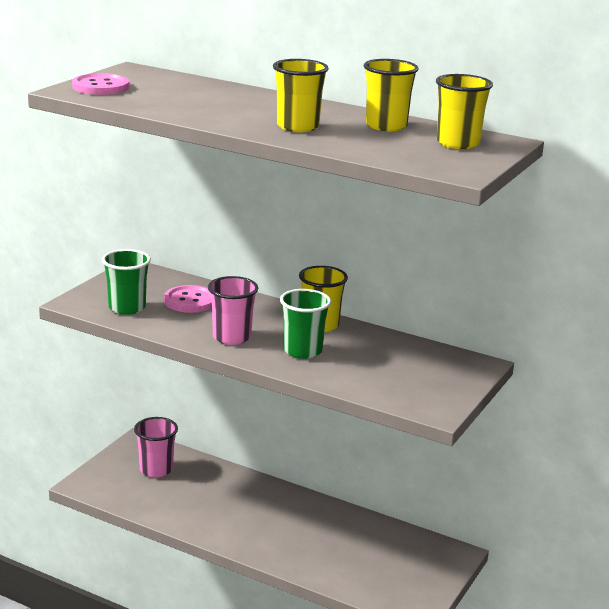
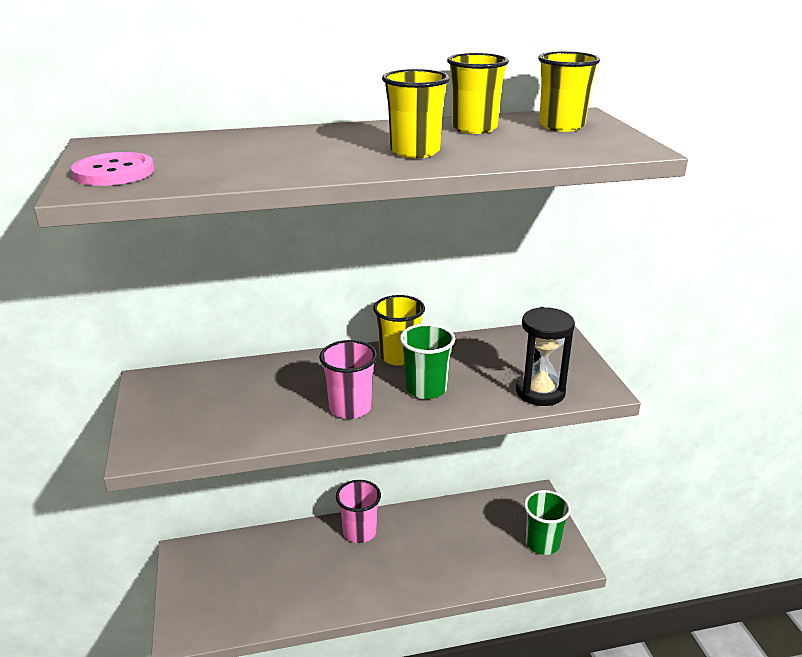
camera: 40 degrees left, 5 degrees up
(127, 308) = (205, 429): green cup -> green cup (542, 543)
(156, 469) = (232, 570): pink cup -> pink cup (359, 532)
(190, 301) = (255, 389): pink button -> none
(384, 390) = (540, 392): none -> black hourglass

